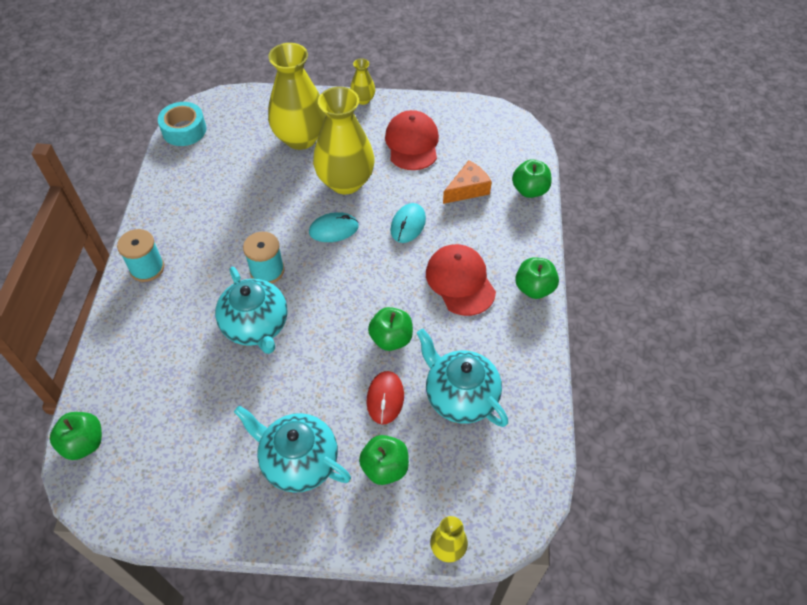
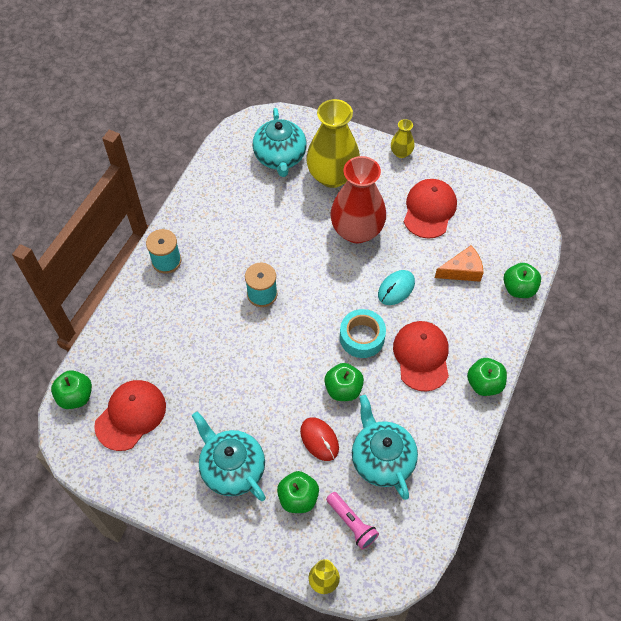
camera: 20 degrees right, 5 degrees up
(158, 443) = (130, 415): none -> red cap
(184, 130) = (235, 139): turquoise tape -> turquoise tape (362, 337)
(256, 326) = (237, 341): turquoise teapot -> turquoise teapot (280, 157)
(333, 229) = (330, 273): turquoise mouse -> none
(345, 182) = (356, 230): yellow vase -> red vase
(385, 398) = (319, 439): red mouse -> red mouse turned 60 degrees counterclockwise
(454, 474) = (352, 523): none -> pink flashlight

